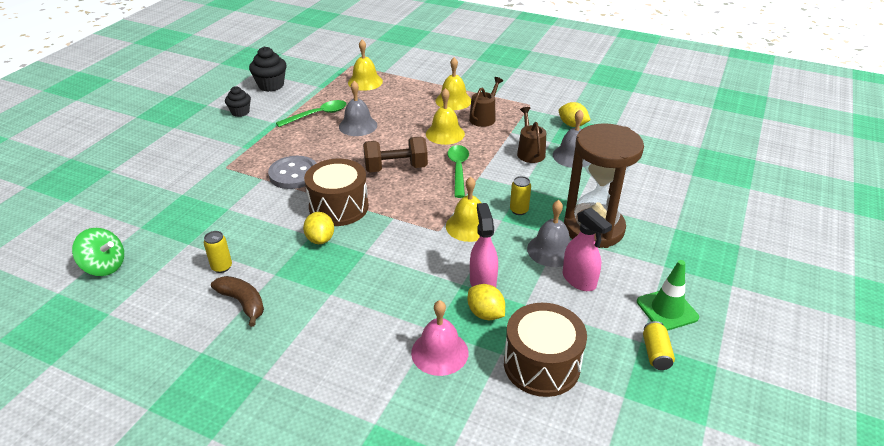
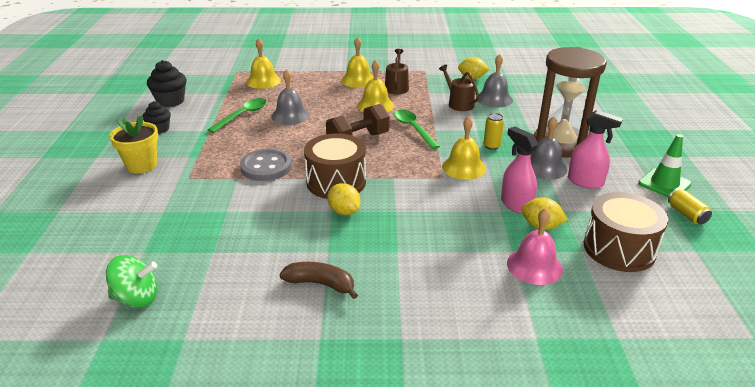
camera: 25 degrees left, 5 degrees down
(200, 145) = (142, 165): none -> yellow flower pot
(222, 267) = (269, 261): yellow can -> none

